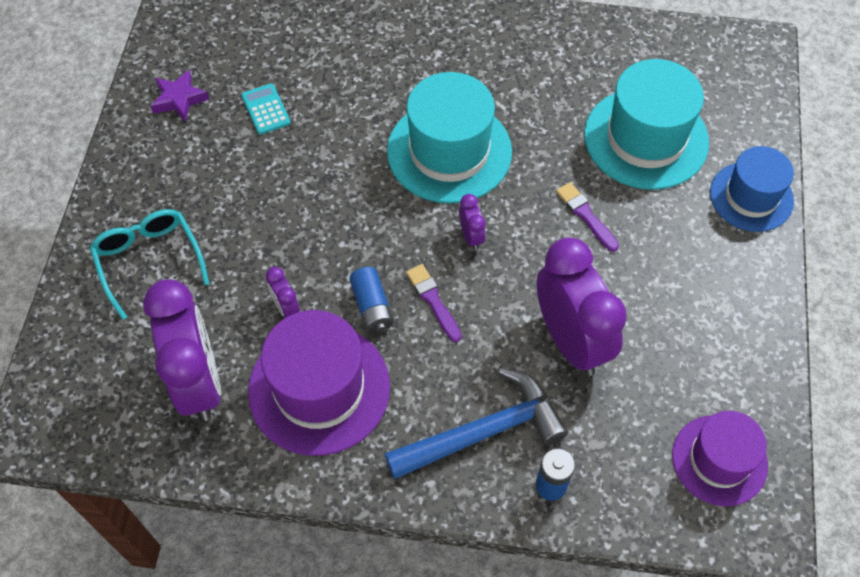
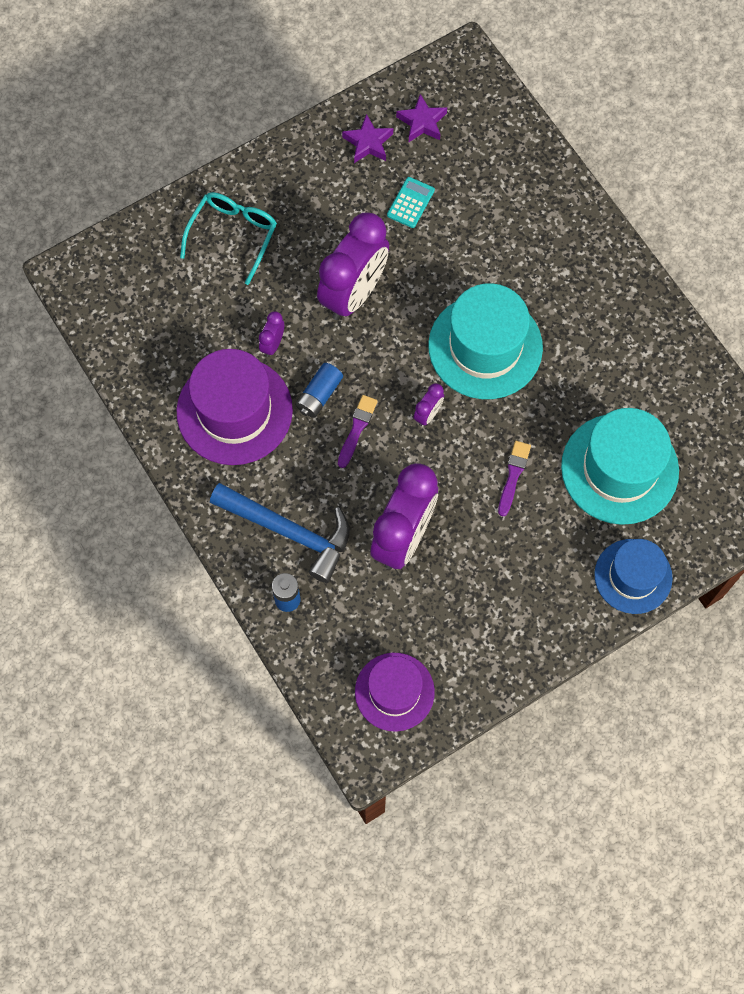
camera: 50 degrees right, 10 degrees up
(199, 382) = (178, 338): purple clock -> purple clock (354, 293)
(204, 51) = (422, 122): none -> purple star

